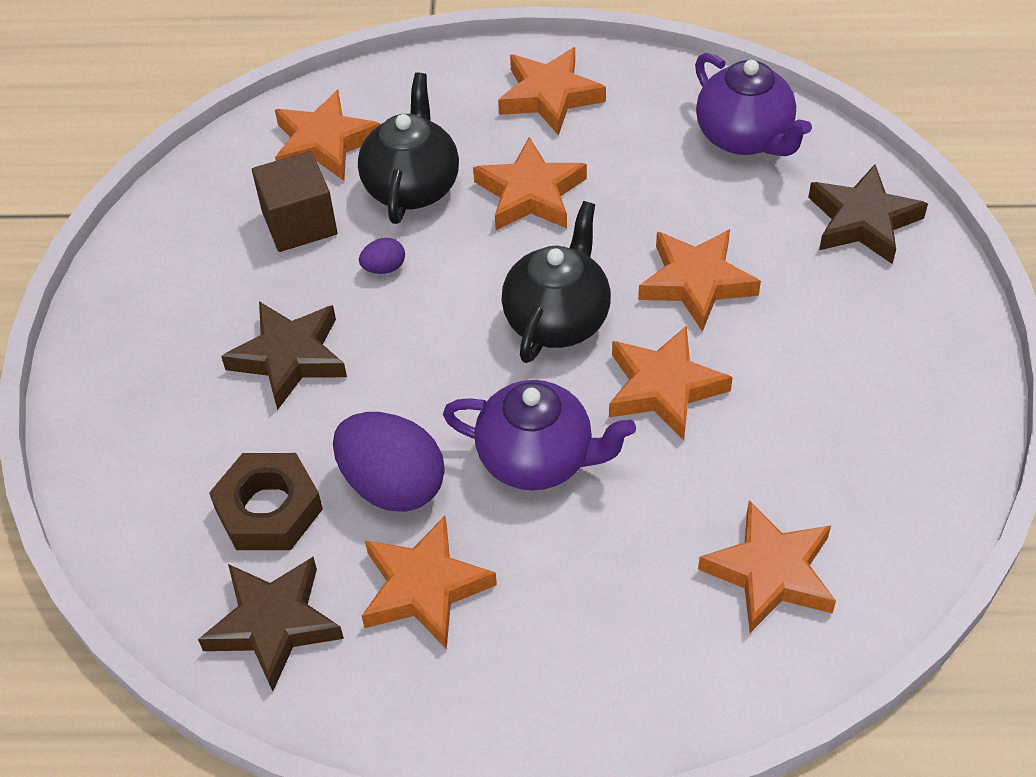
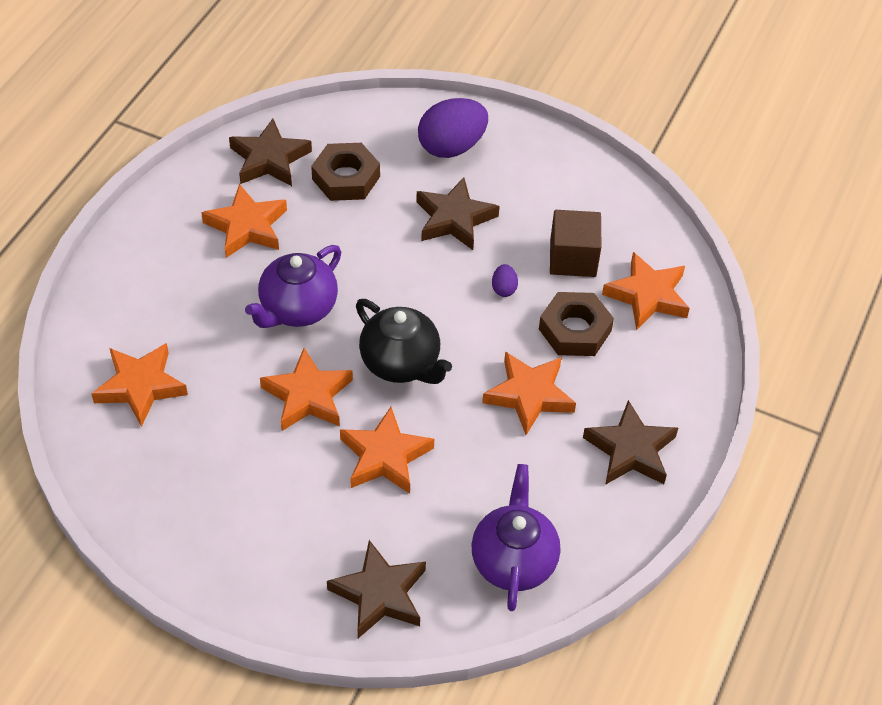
camera: 110 degrees right, 0 degrees up
(392, 485) = (325, 236): purple egg -> purple egg (451, 147)
(412, 186) = (575, 330): black teapot -> brown nut
(549, 96) = (630, 450): orange star -> brown star
(745, 137) = (513, 560): purple teapot -> purple teapot turned 105 degrees clockwise

